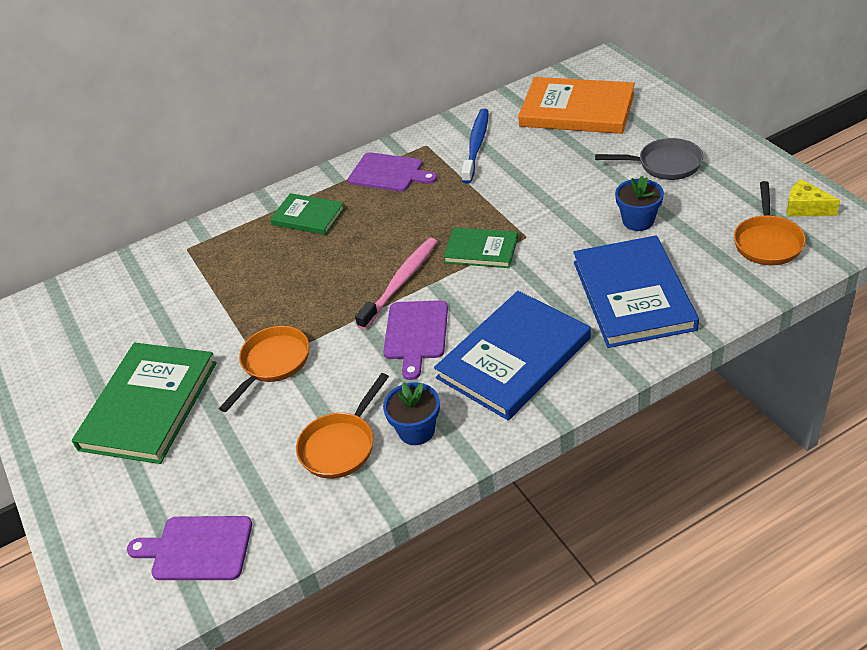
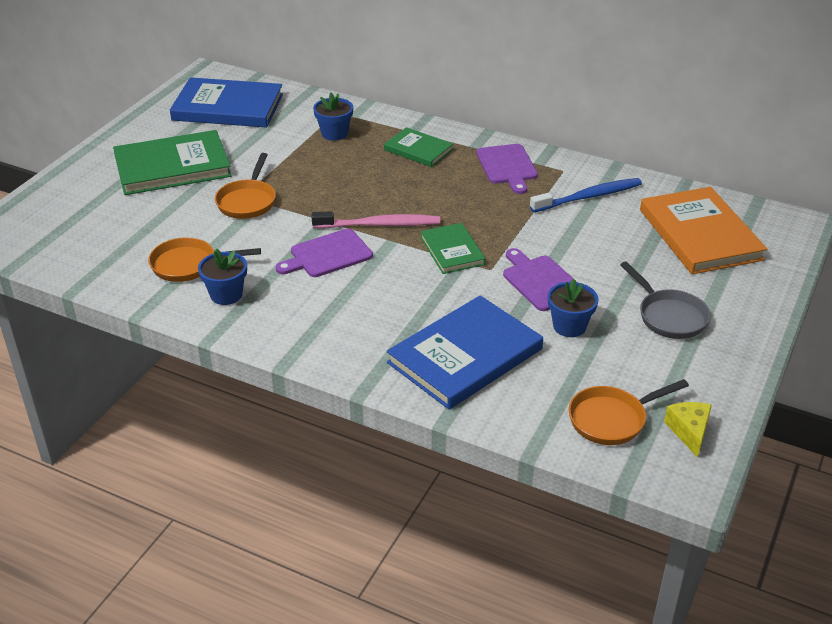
camera: 50 degrees right, 5 degrees down
(197, 548) = (63, 242): purple cutting board -> purple cutting board (541, 281)
(221, 262) = (334, 133): none -> blue flower pot
(273, 364) = (247, 201): orange pan -> orange pan turned 105 degrees clockwise
(308, 217) = (418, 150): green book -> green book turned 45 degrees counterclockwise
(514, 358) = (337, 315): blue book -> blue book (228, 107)

